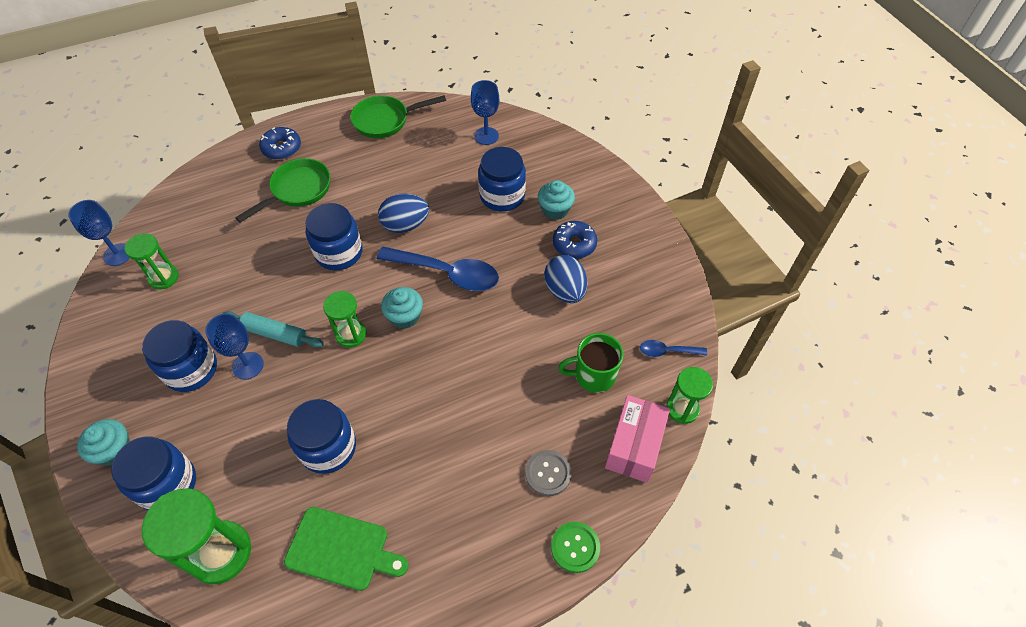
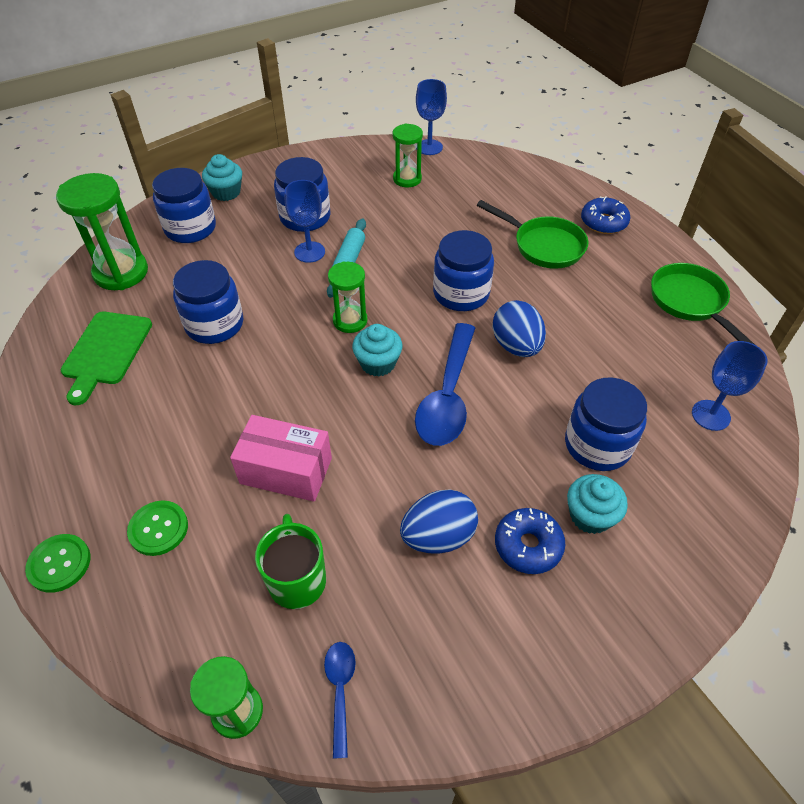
camera: 85 degrees right, 5 degrees down
(548, 473) = (158, 529): grey button -> green button
(634, 446) = (184, 636): pink box -> pink box (286, 470)

